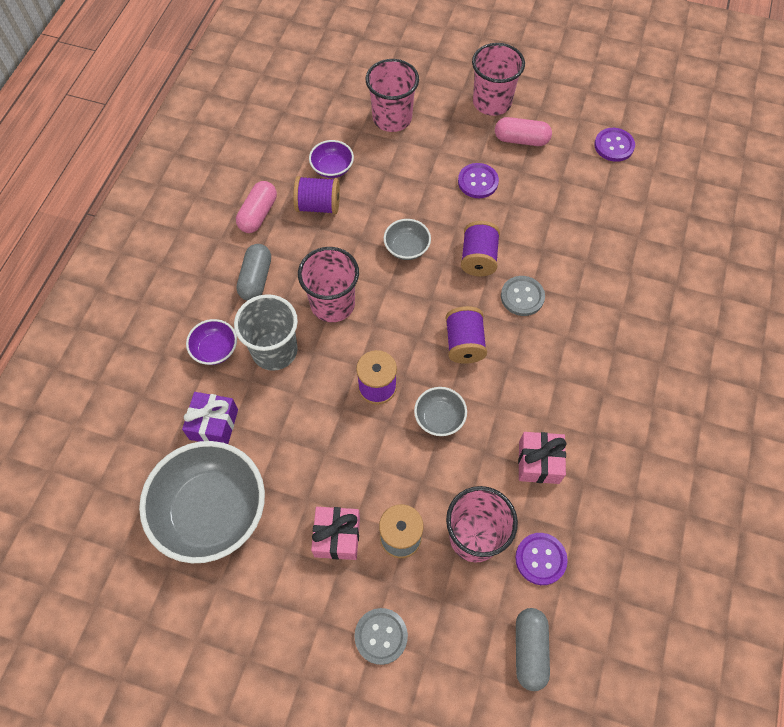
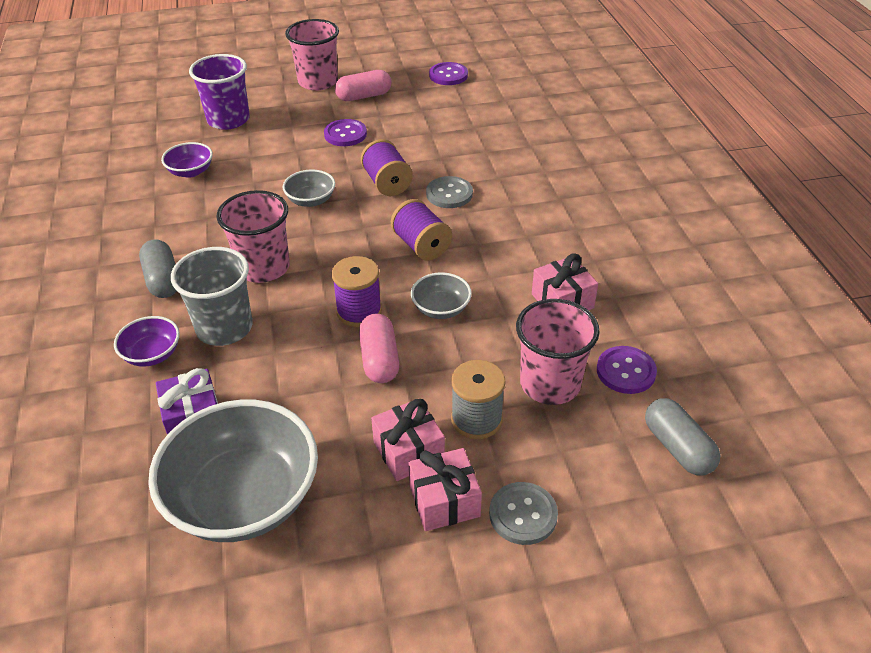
camera: 30 degrees left, 20 degrees down
(258, 214) = (131, 230): pink capsule -> pink capsule (379, 359)
(318, 205) = (195, 202): purple spool -> none
(336, 592) = (444, 501): none -> pink gift
(392, 118) = (228, 120): pink cup -> purple cup

